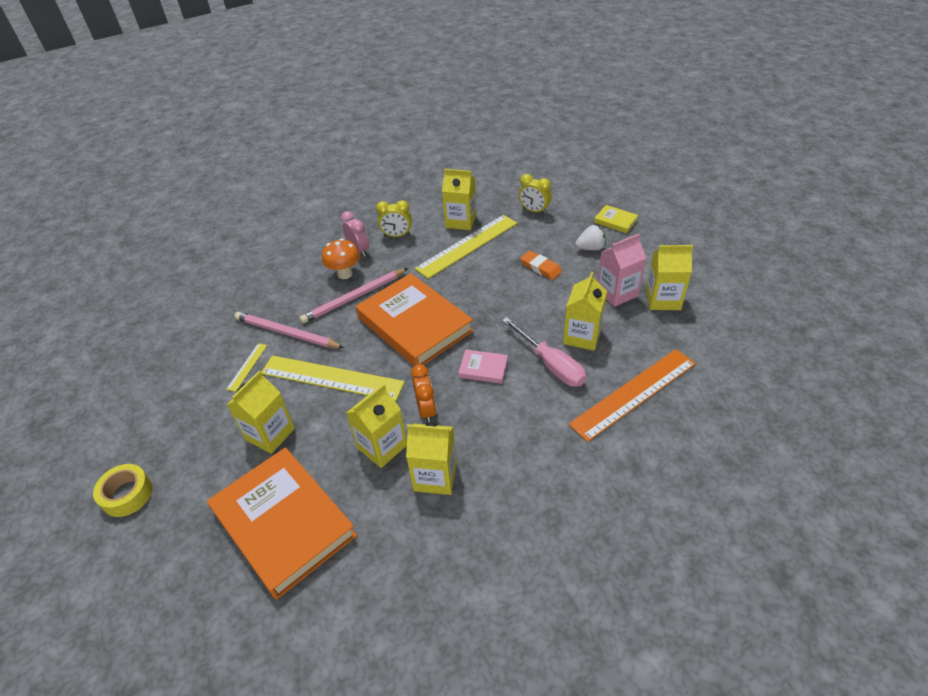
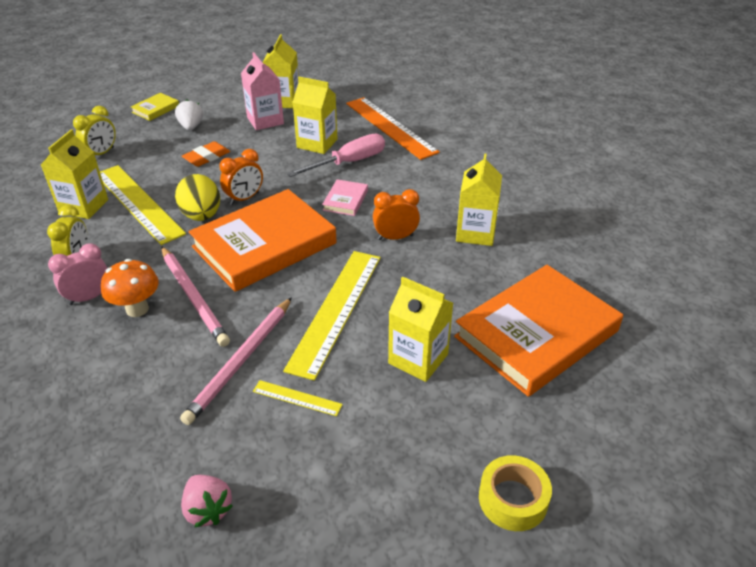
camera: 90 degrees left, 5 degrees down
(174, 340) = (208, 510): none -> pink strawberry
(382, 446) = (440, 267): yellow carton -> none
(452, 282) = (201, 216): none -> yellow egg
(479, 302) = (244, 198): none -> orange clock

